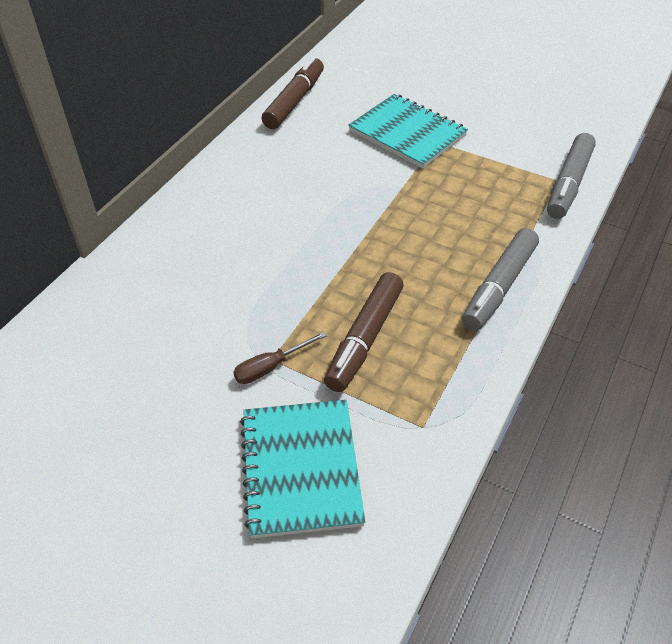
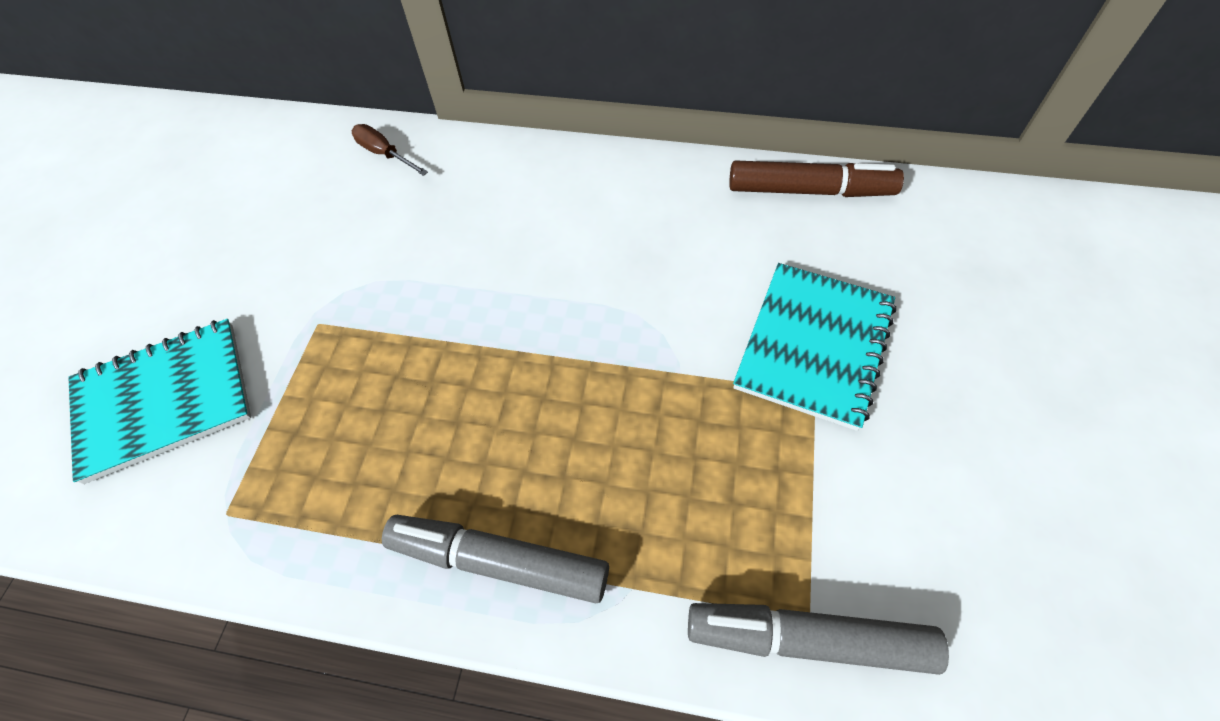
camera: 75 degrees right, 10 degrees up
(270, 367) = (305, 326): brown screwdriver -> brown screwdriver (384, 154)
(364, 338) = (363, 408): brown marker -> none

